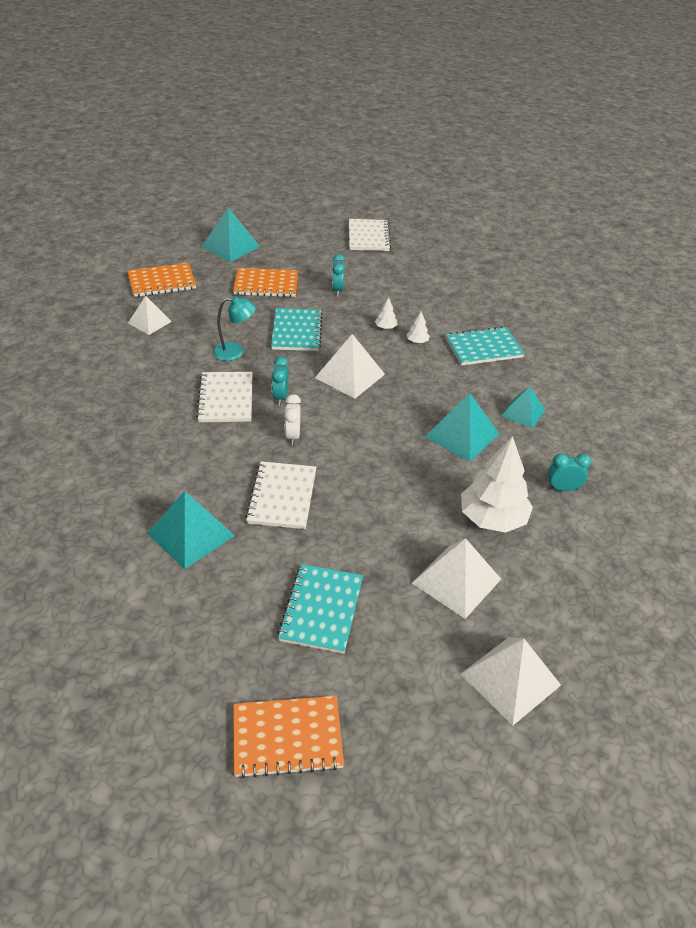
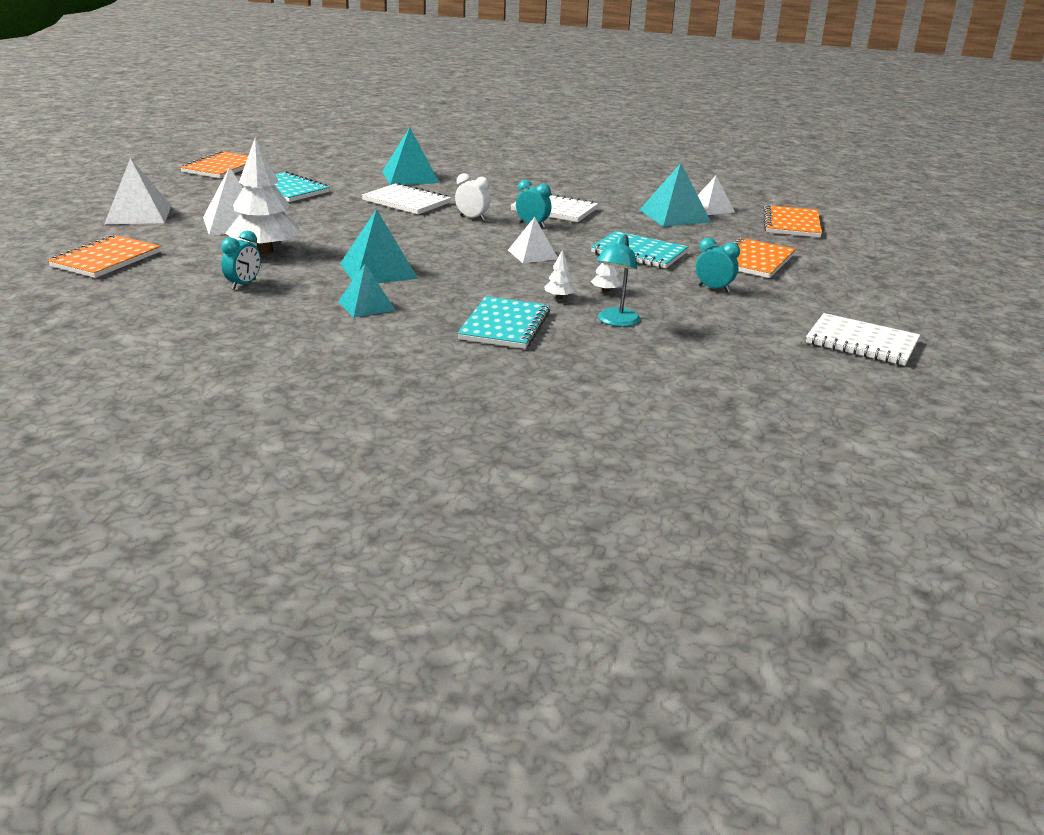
camera: 120 degrees right, 15 degrees down
(230, 246) = (865, 263): turquoise pyramid -> turquoise pyramid (674, 216)
(235, 352) = (626, 225): turquoise lamp -> turquoise lamp (615, 322)
(350, 376) = (532, 254): white pyramid -> white pyramid, size x0.65
(620, 607) = (106, 259): none -> orange notebook

